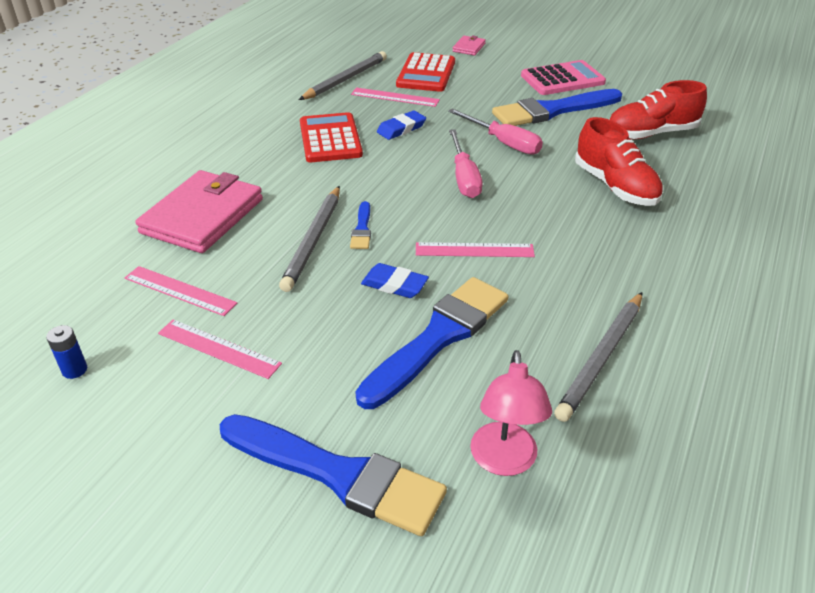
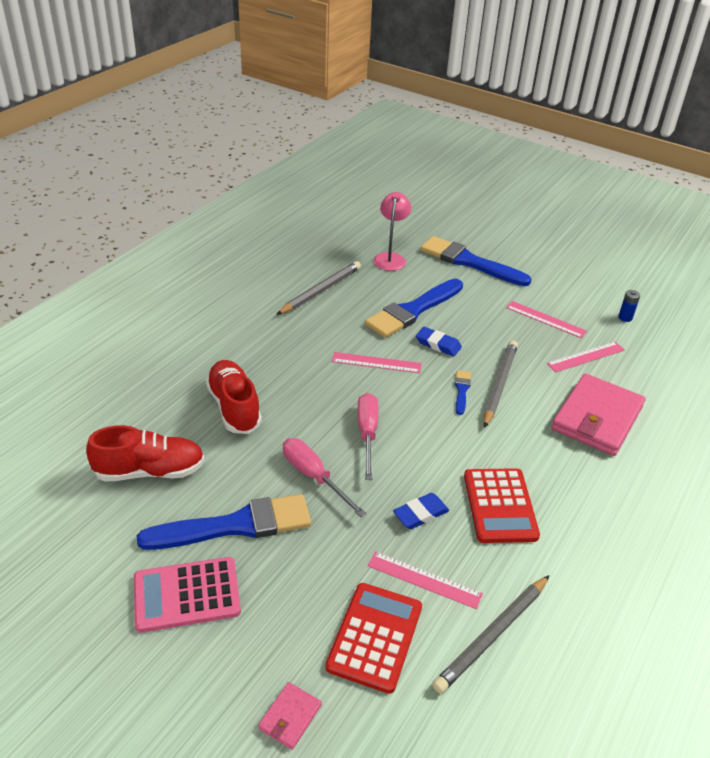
camera: 175 degrees left, 0 degrees up
(180, 290) = (586, 357): pink ruler -> pink ruler turned 60 degrees counterclockwise

